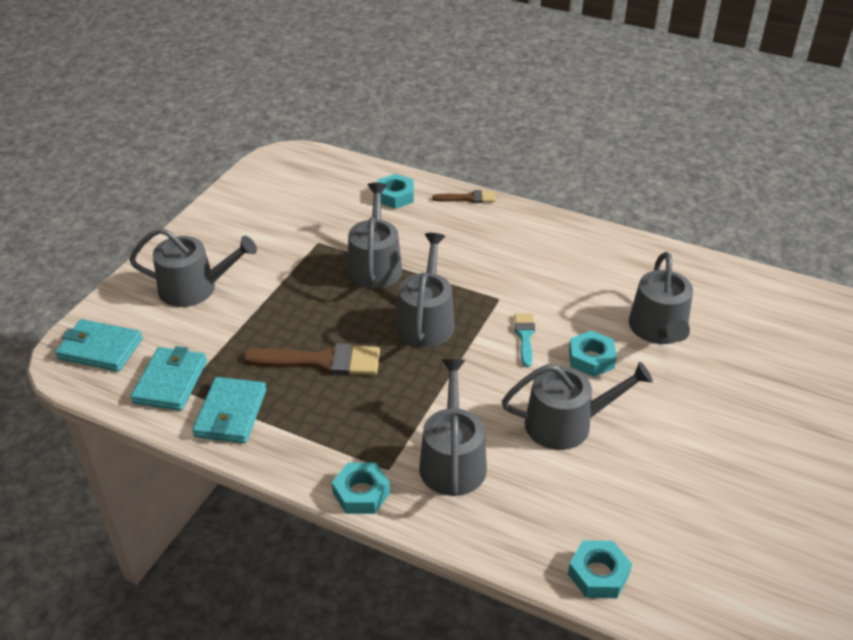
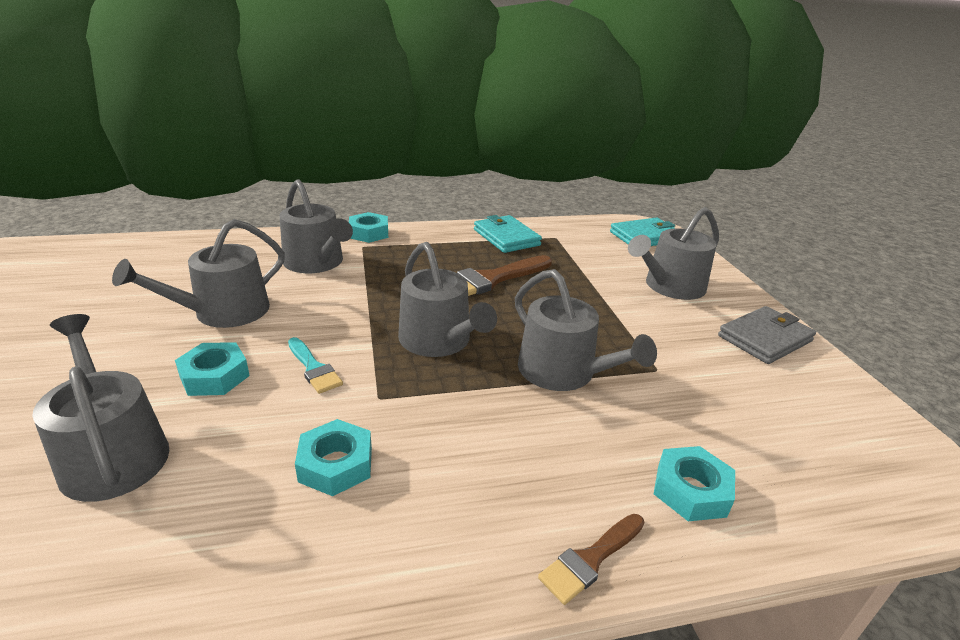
camera: 140 degrees right, 10 degrees down
(170, 382) = (571, 238): turquoise wallet -> none
(217, 228) = (764, 338): none -> grey wallet
(598, 574) = (164, 246): turquoise nut -> turquoise nut (336, 464)

